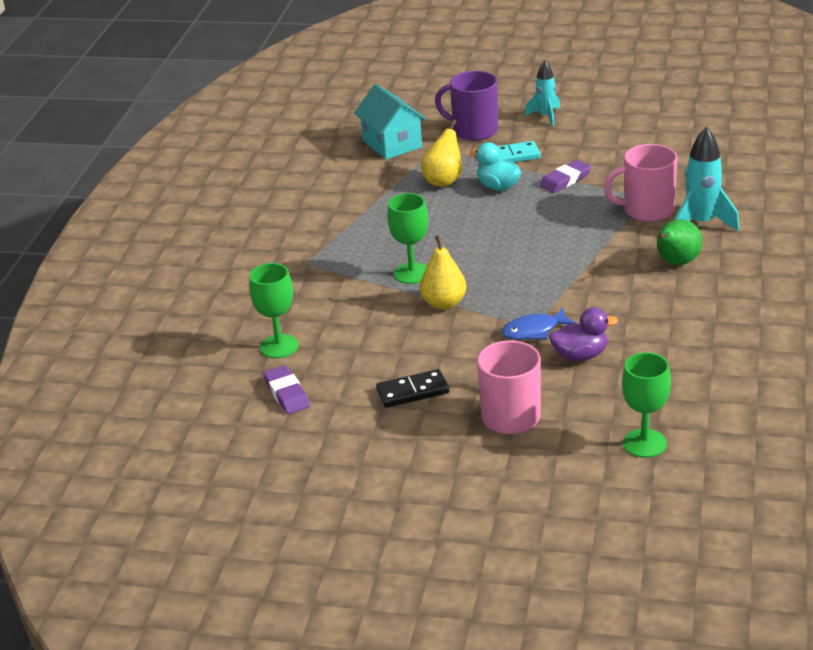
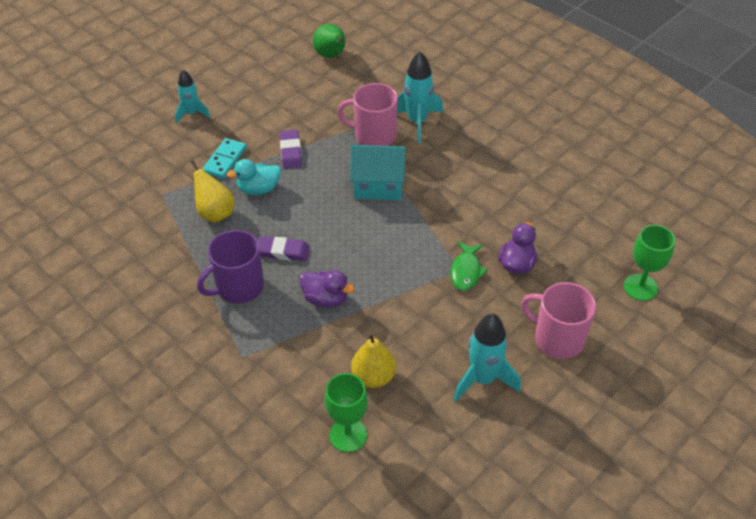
camera: 60 degrees left, 15 degrees up
(287, 393) = (419, 462): purple eraser -> purple eraser (283, 251)
(392, 144) = (123, 213): turquoise house -> turquoise house (378, 185)
(412, 273) = (326, 299): green goblet -> purple duck
(412, 391) = (483, 379): black domino -> turquoise rocket
(444, 303) = (384, 301): yellow pear -> yellow pear (373, 377)
(474, 130) = (163, 159): purple mug -> purple mug (238, 287)
(534, 331) = (466, 271): blue fish -> green fish
(647, 210) = (374, 136): pink mug -> pink mug turned 75 degrees clockwise
(676, 262) = (451, 158): green pear -> green pear (331, 55)

